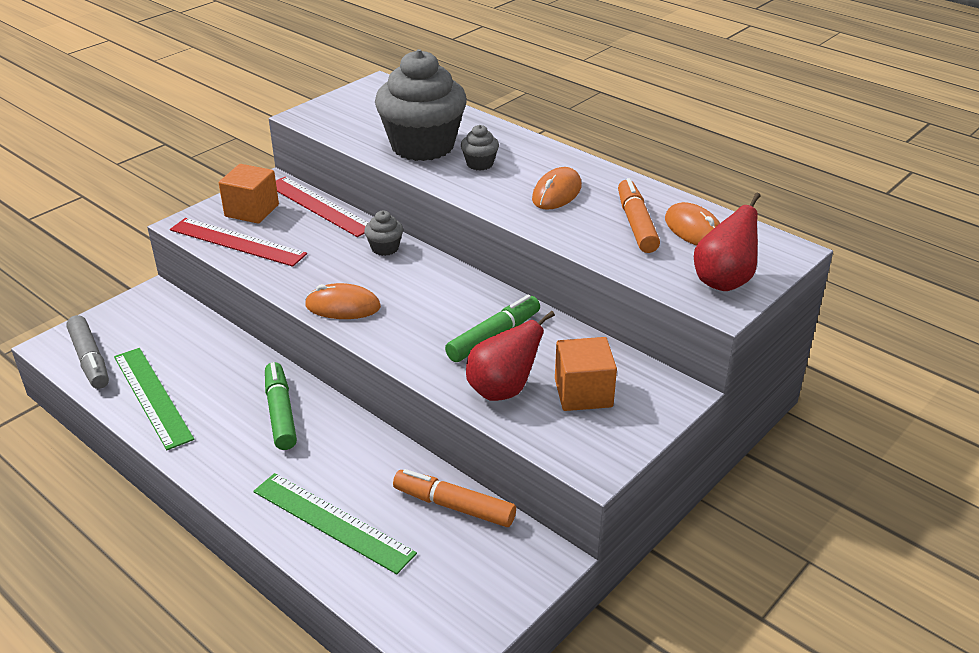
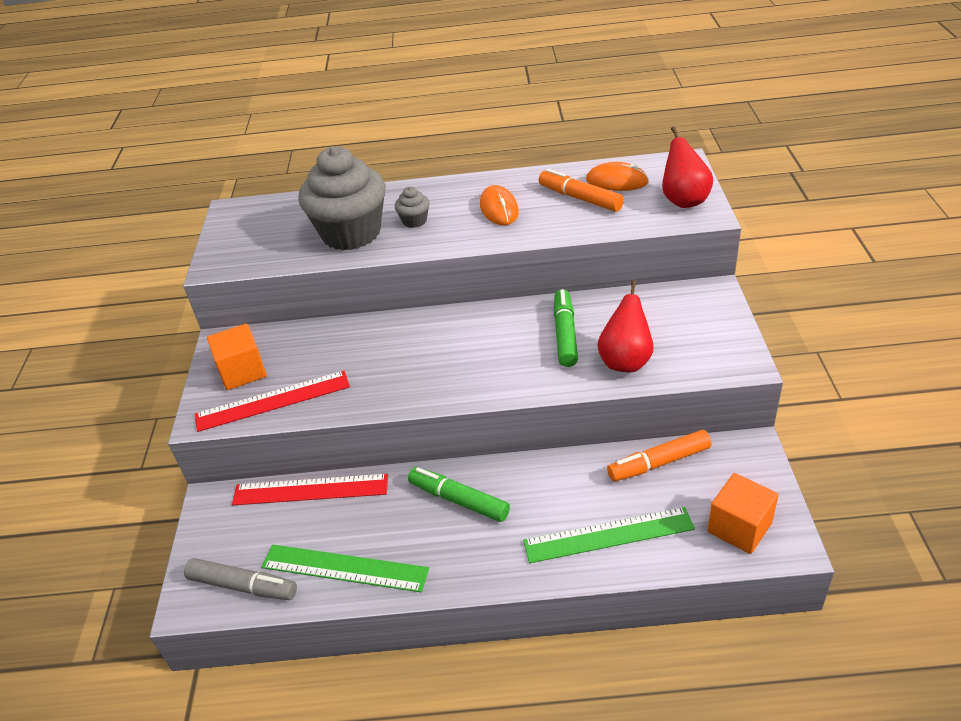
camera: 40 degrees left, 5 degrees up
(319, 206) = (292, 333): red ruler -> red ruler (310, 490)
(343, 306) = (435, 387): orange mouse -> none
(385, 248) = (395, 329): grey cupcake -> none
(583, 393) = (670, 328): orange cube -> orange cube (739, 527)

